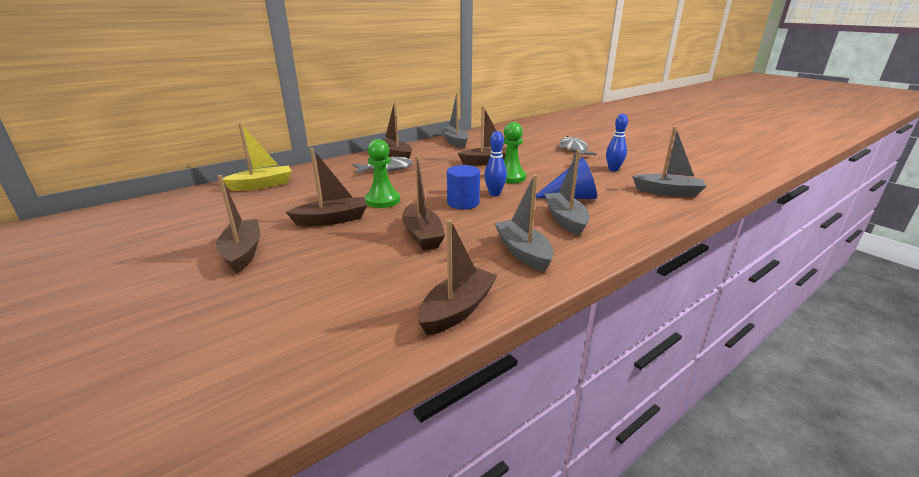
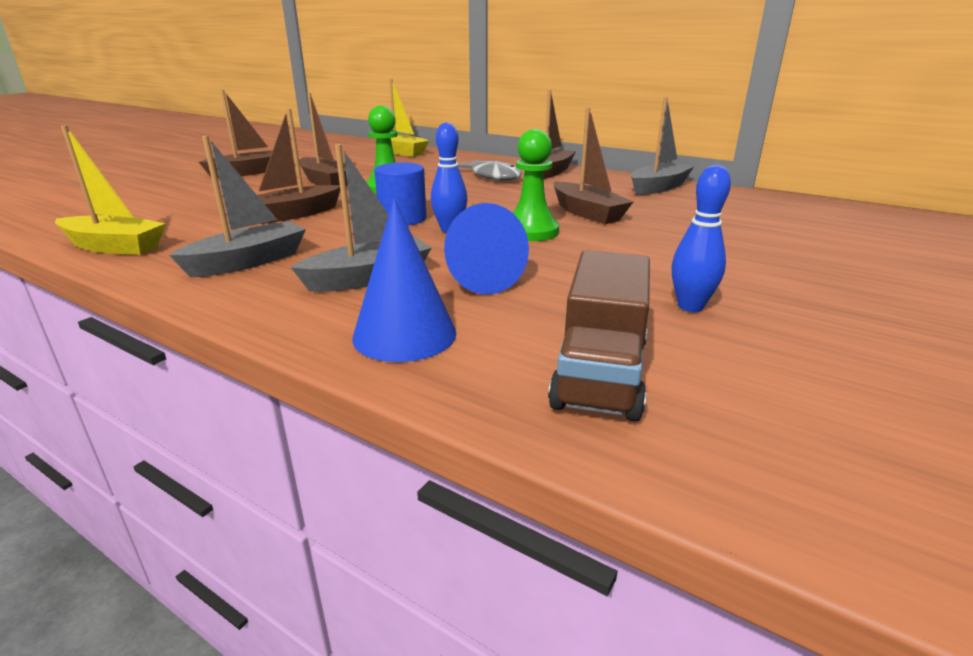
camera: 70 degrees right, 0 degrees up
(457, 310) = (114, 247): brown boat -> yellow boat
(573, 150) = (773, 263): grey fish -> none
(635, 218) = (404, 335): none -> blue cone
(668, 192) = (600, 374): grey boat -> brown truck

